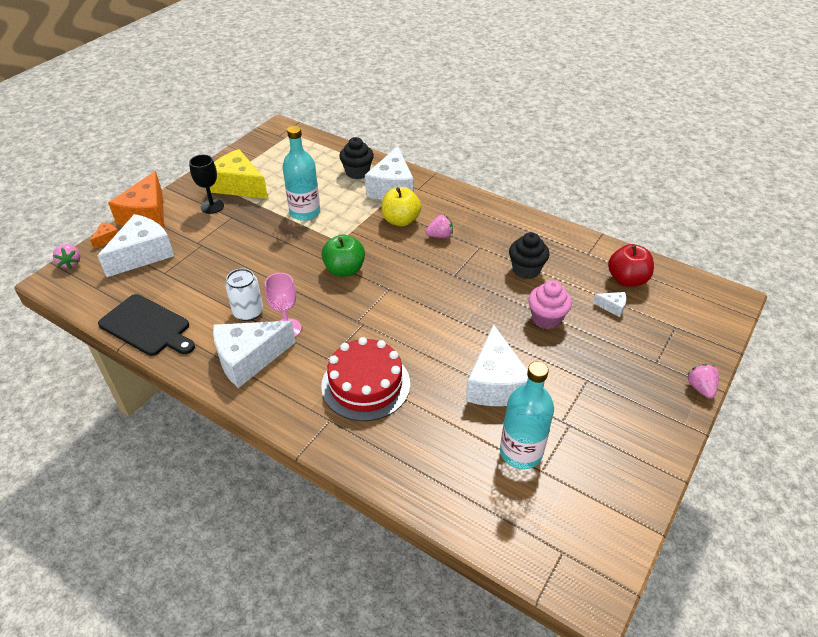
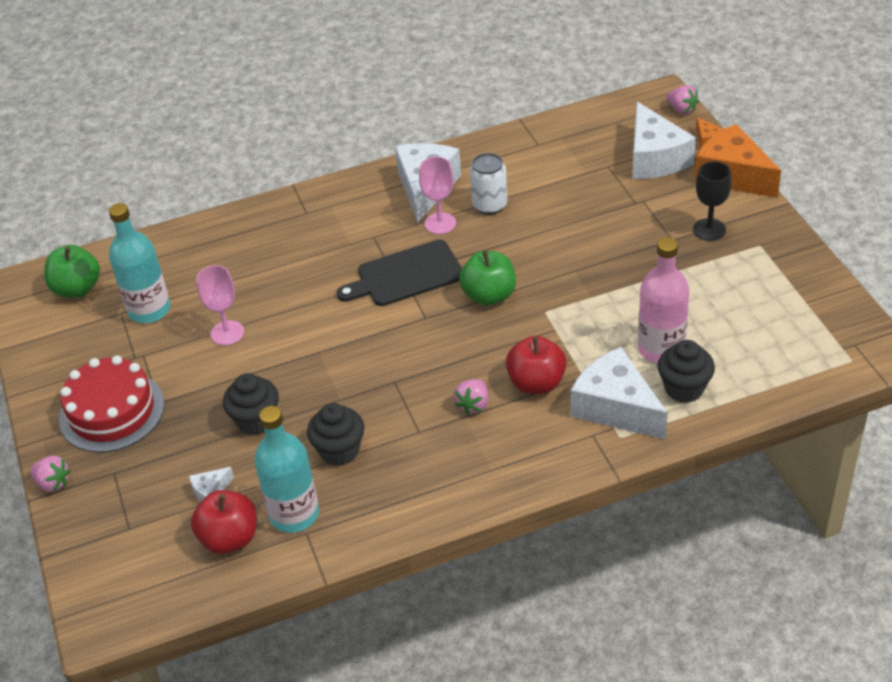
camera: 130 degrees right, 0 degrees up
(70, 263) = (681, 110): pink strawberry -> pink strawberry turned 150 degrees counterclockwise
(147, 326) = (532, 139): black cutting board -> black cutting board (405, 275)
(239, 186) = (739, 264): yellow cheese -> none
(305, 212) = (629, 303): turquoise bottle -> turquoise bottle (294, 514)
(334, 189) = (661, 348): none -> pink bottle
(365, 384) = (319, 248): red cake -> red cake (112, 411)
(400, 220) = (536, 383): yellow apple -> red apple
(495, 383) = (227, 333): white cheese -> pink goblet
(546, 319) = (256, 421): pink cupcake -> black cupcake
(550, 530) = (77, 289): none -> green apple

